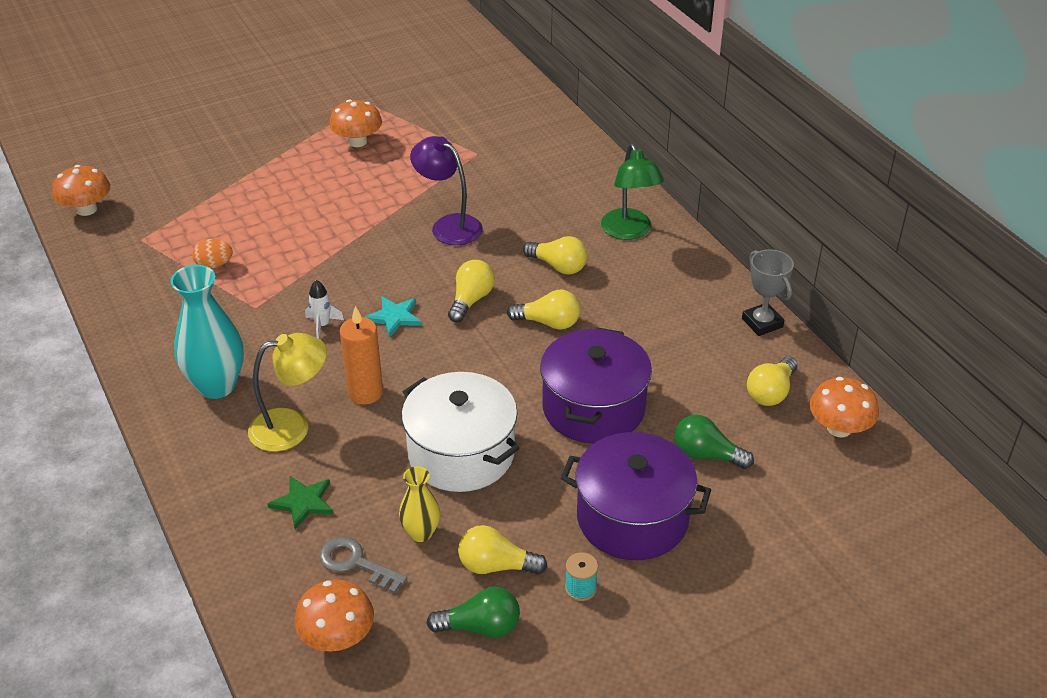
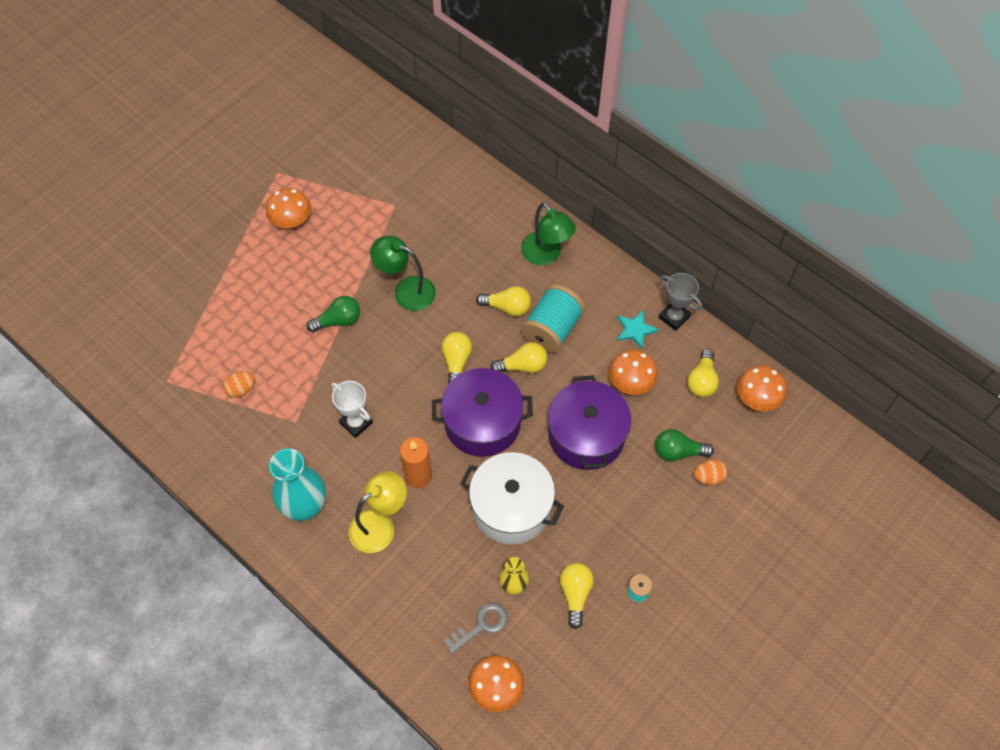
camera: 20 degrees left, 20 degrees up
(87, 209) = (103, 363): orange mushroom -> orange mushroom (631, 382)
(303, 502) = (420, 588): green star -> none
(322, 325) = (356, 423): white rocket -> white trophy
(356, 563) = (481, 625): grey key -> grey key turned 135 degrees clockwise
(394, 317) = (407, 397): turquoise star -> turquoise star (635, 330)
(448, 225) = (406, 290): purple lamp -> green lamp
(480, 627) = (586, 646): green light bulb -> green light bulb (338, 321)
(496, 566) = (575, 594): yellow light bulb -> yellow light bulb turned 105 degrees clockwise
(602, 298) = (552, 329): none -> turquoise spool
(632, 518) = (649, 522): purple pot -> purple pot (482, 423)
(736, 492) = (708, 477): none -> orange egg

